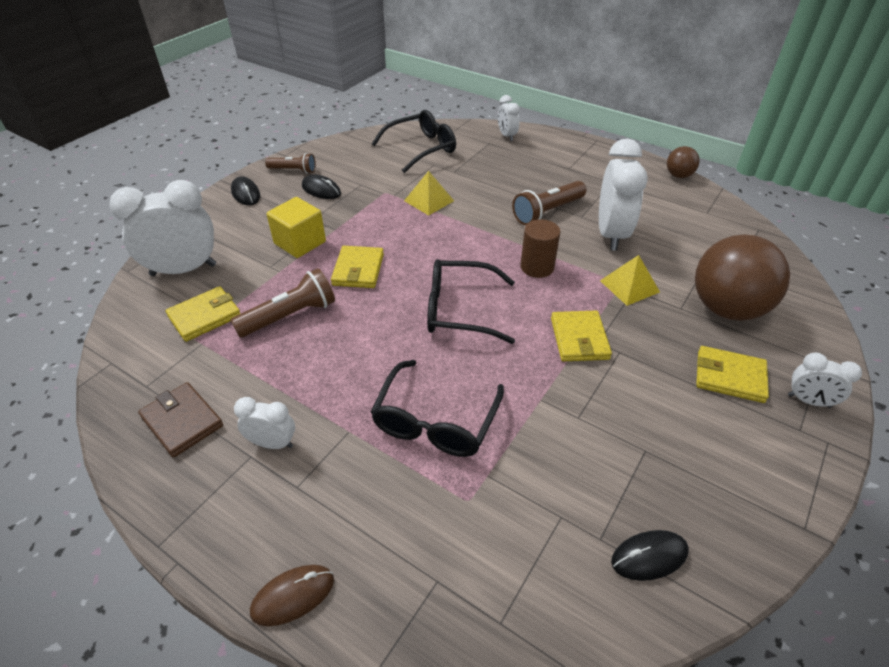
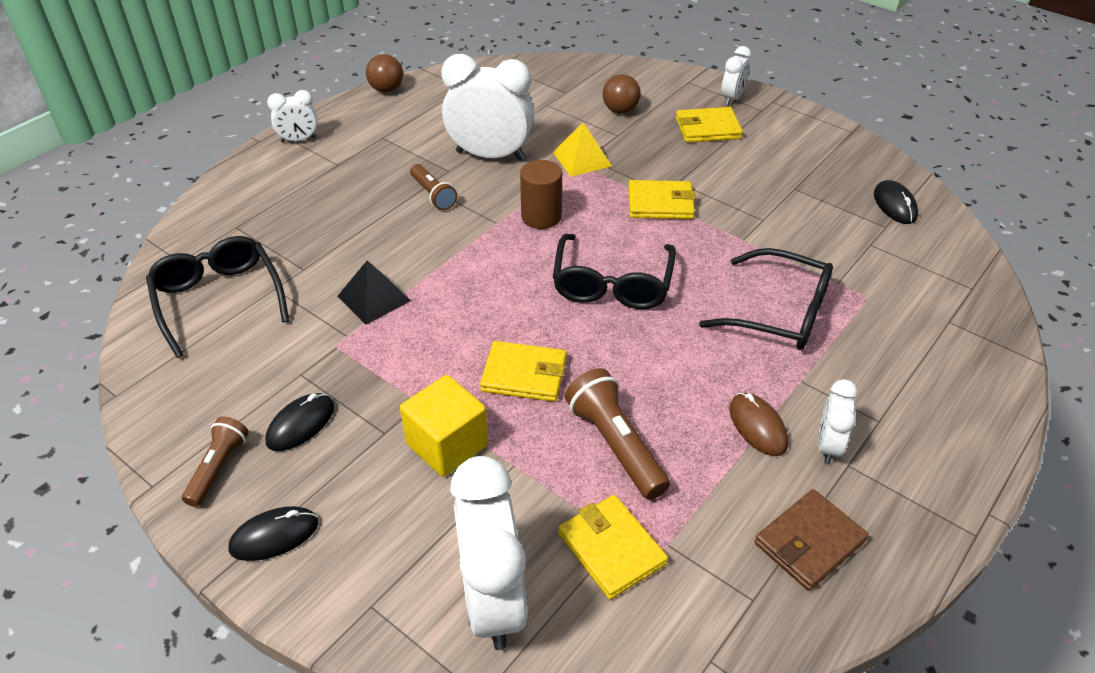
camera: 85 degrees left, 0 degrees up
(293, 596) = (993, 416): brown mouse -> brown mouse (757, 426)
(429, 200) = (374, 298): yellow pyramid -> black pyramid
(506, 136) = (224, 207): white clock -> white clock (298, 140)
(547, 212) = (433, 195): brown flashlight -> brown flashlight, size x0.64
(726, 309) = (620, 110): brown ball -> brown ball, size x0.48
(729, 377) = (708, 128): yellow wallet -> yellow wallet turned 60 degrees clockwise

